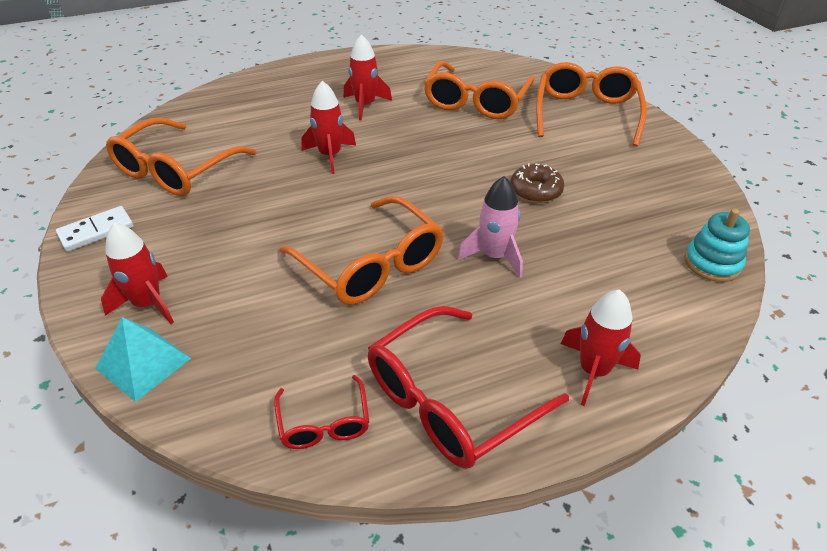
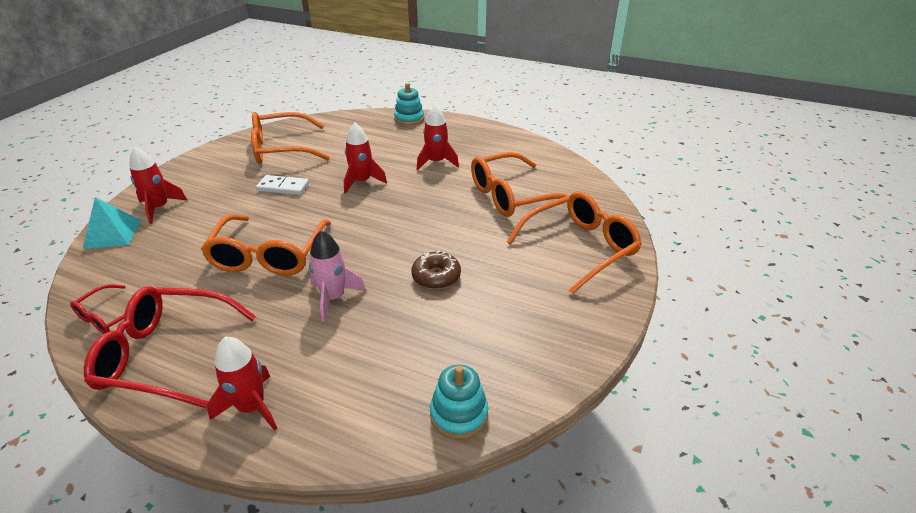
camera: 45 degrees right, 5 degrees down
(96, 231) = (203, 161): white domino -> white domino (283, 187)
(262, 79) = (409, 119): none -> turquoise stacking toy

